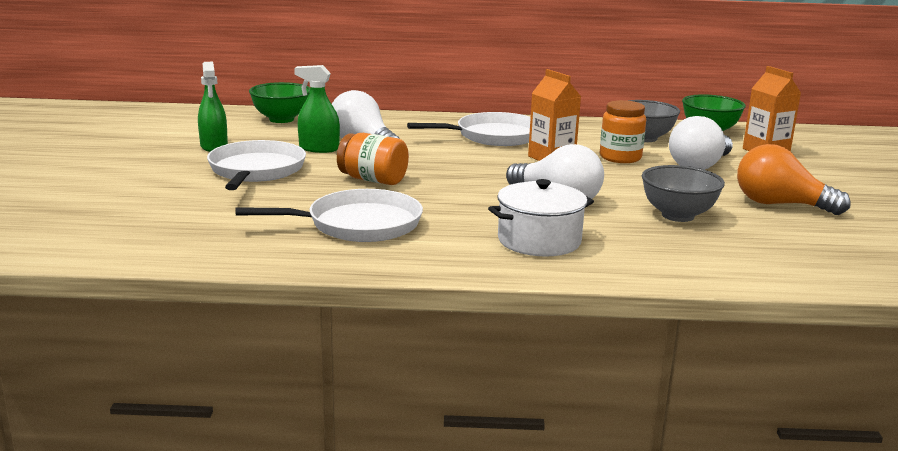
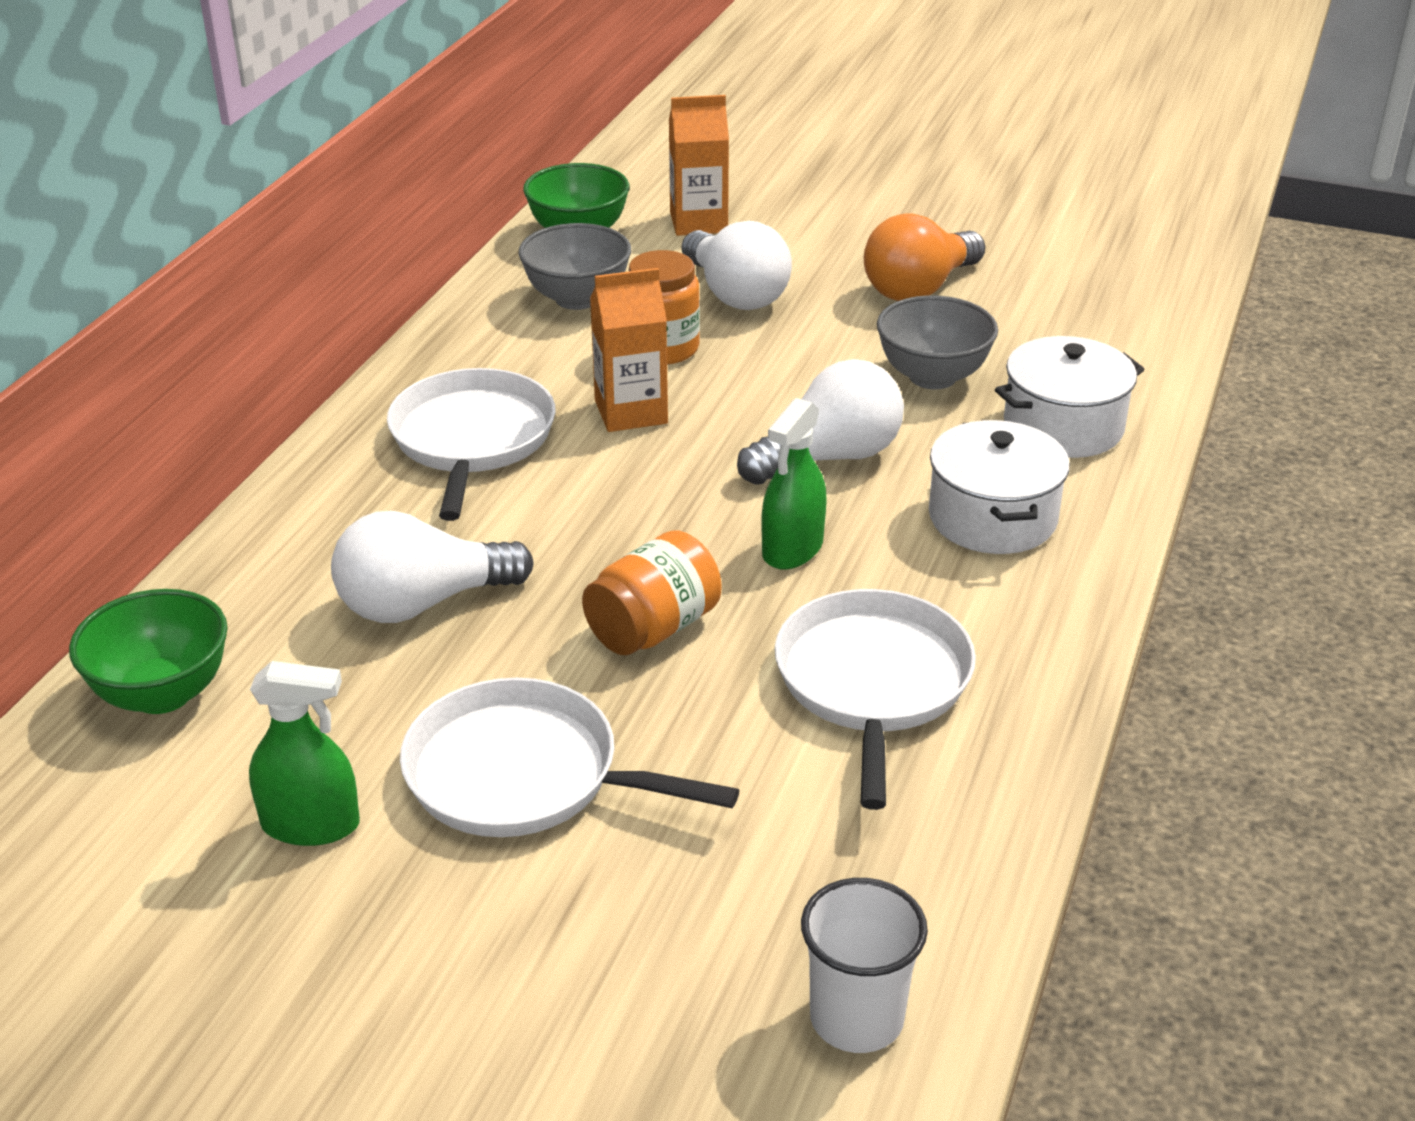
camera: 70 degrees left, 15 degrees up
(111, 240) = (856, 1018): none -> white cup
(319, 148) = (423, 667): green spray bottle -> green spray bottle (792, 549)
(667, 253) = (1063, 426): none -> white pot

